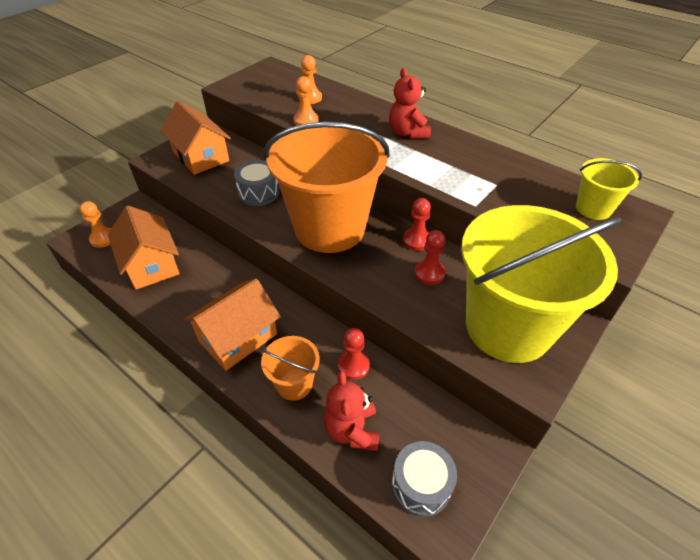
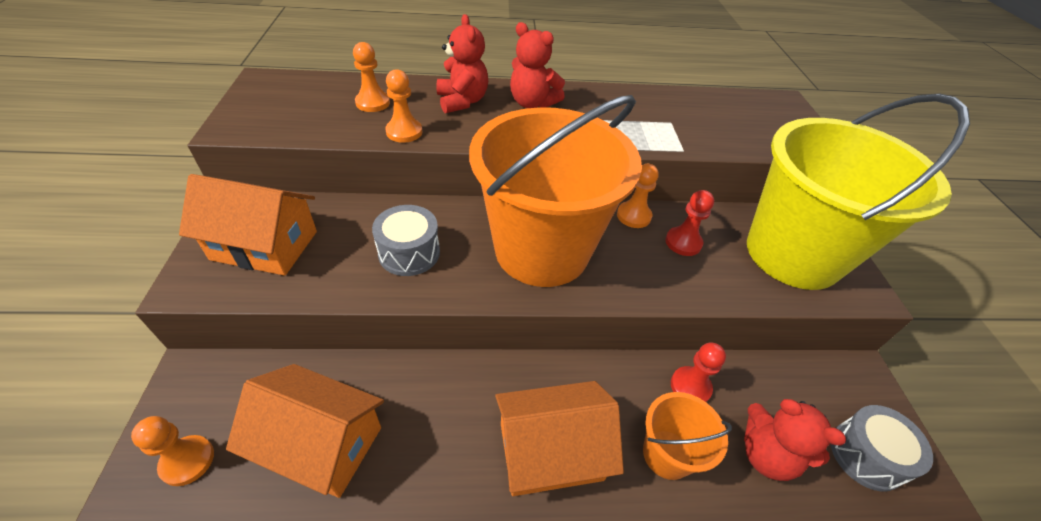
camera: 45 degrees left, 0 degrees up
(238, 337) = (551, 451): orange house -> orange house turned 75 degrees clockwise
(363, 115) = (462, 101): none -> red teddy bear
(417, 240) = (633, 216): red pawn -> orange pawn
(593, 208) = (757, 111): yellow bucket -> none

